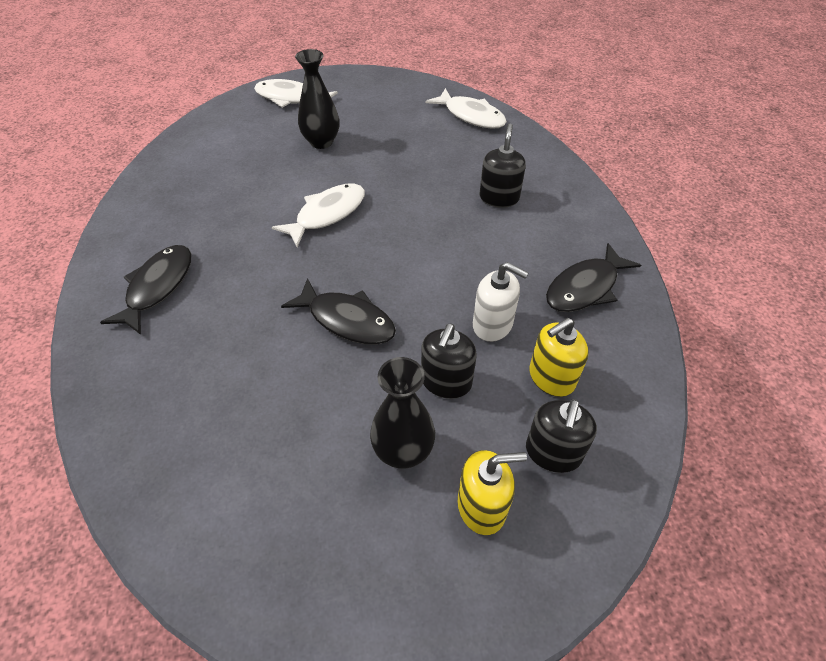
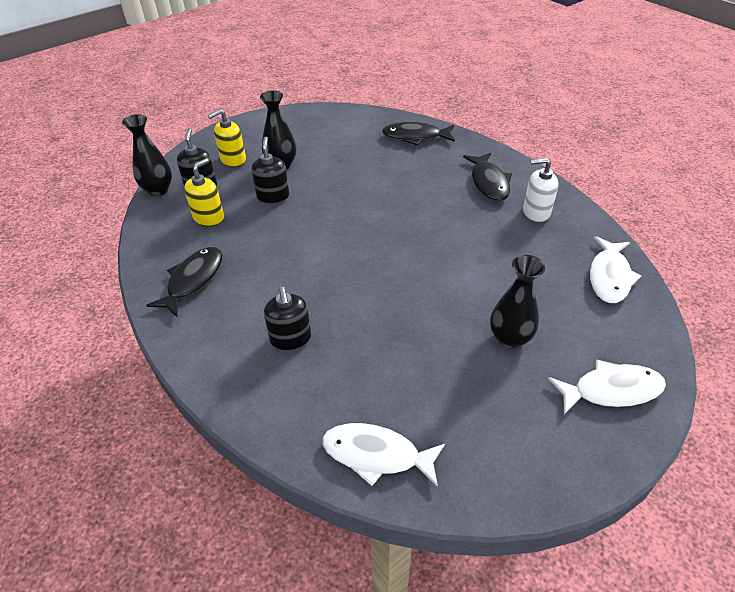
camera: 155 degrees right, 5 degrees down
(327, 214) = (430, 266): white fish -> white fish (609, 277)
(347, 320) = (354, 205): black fish -> black fish (415, 137)
(492, 325) = (256, 233): white soap dispenser -> white soap dispenser (536, 212)
(629, 478) = (158, 190): none -> black vase

